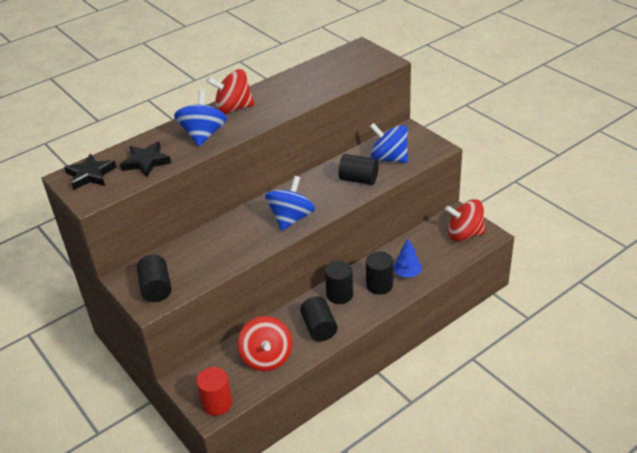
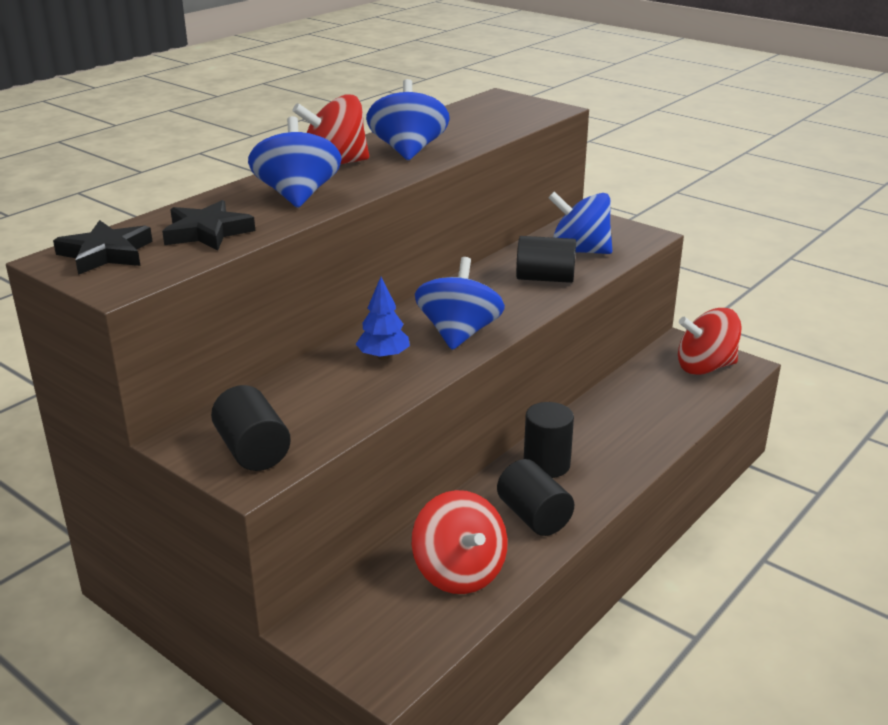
camera: 15 degrees left, 10 degrees down
(217, 403) = (394, 660): red cylinder -> none
(281, 98) = (408, 151): none -> blue spinning top
(379, 285) = (606, 445): black cylinder -> none
(407, 273) = (643, 425): blue tree -> blue tree (383, 357)

